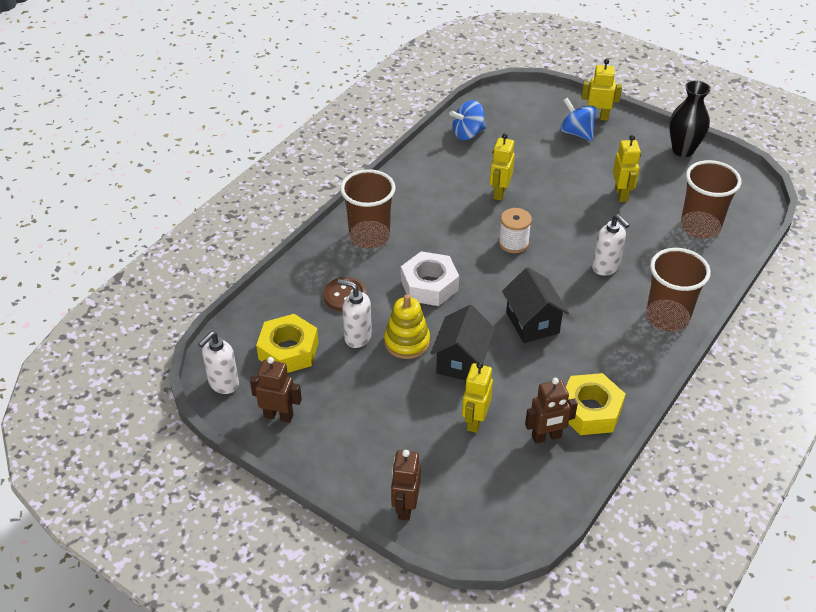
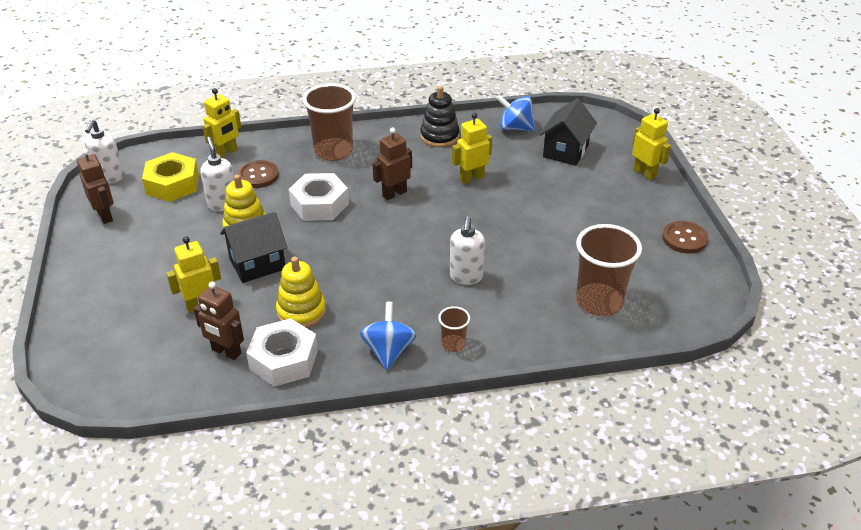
camera: 45 degrees right, 5 degrees down
(223, 384) = (110, 177): white soap dispenser -> white soap dispenser turned 75 degrees counterclockwise
(405, 507) = (75, 321): brown robot -> brown robot (394, 193)
(427, 174) = (439, 136): none -> black stacking toy
(513, 243) = (424, 216): white spool -> none
(532, 323) = (346, 275): black house -> black house (565, 151)
(547, 370) = (301, 311): none -> yellow stacking toy
(576, 133) = (606, 174): blue spinning top -> blue spinning top (388, 351)
(590, 410) = (284, 360): yellow nut -> white nut
(621, 194) = (569, 237): yellow robot -> yellow robot (226, 153)
(667, 317) = (453, 344): brown cup -> brown cup, size x0.48
(683, 150) = (684, 239): black vase -> brown button

